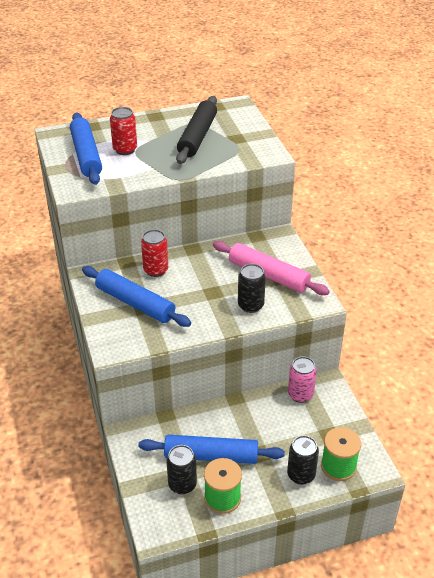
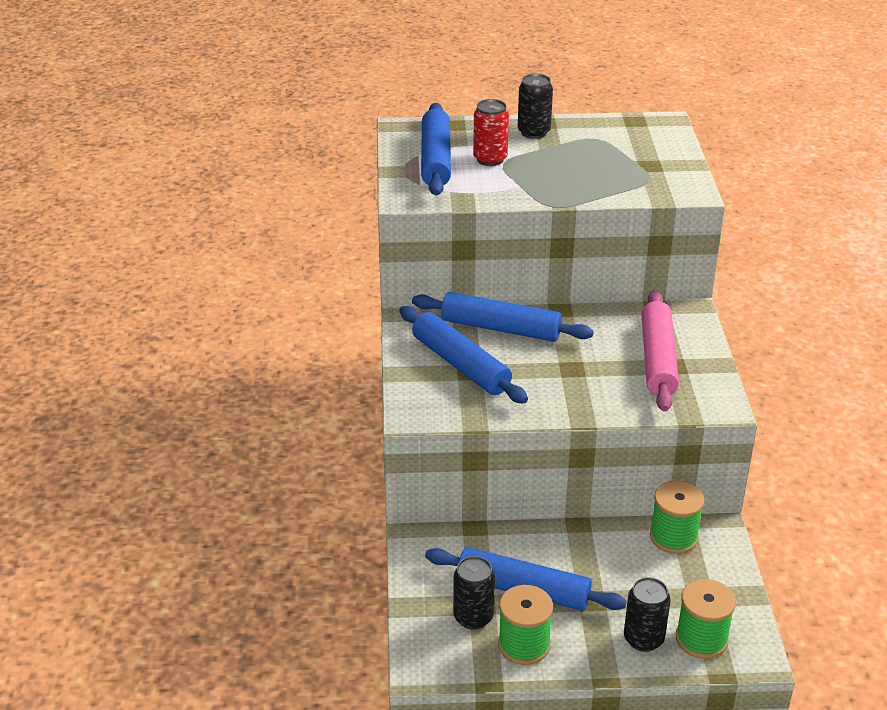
camera: 15 degrees right, 5 degrees down
(156, 270) = (500, 328): red can -> blue rolling pin
(197, 136) = (595, 156): black rolling pin -> none
(250, 305) = (620, 393): black can -> black can (533, 132)
(268, 275) = (657, 359): pink rolling pin -> pink rolling pin turned 45 degrees clockwise
(300, 395) = (673, 537): pink can -> green spool

